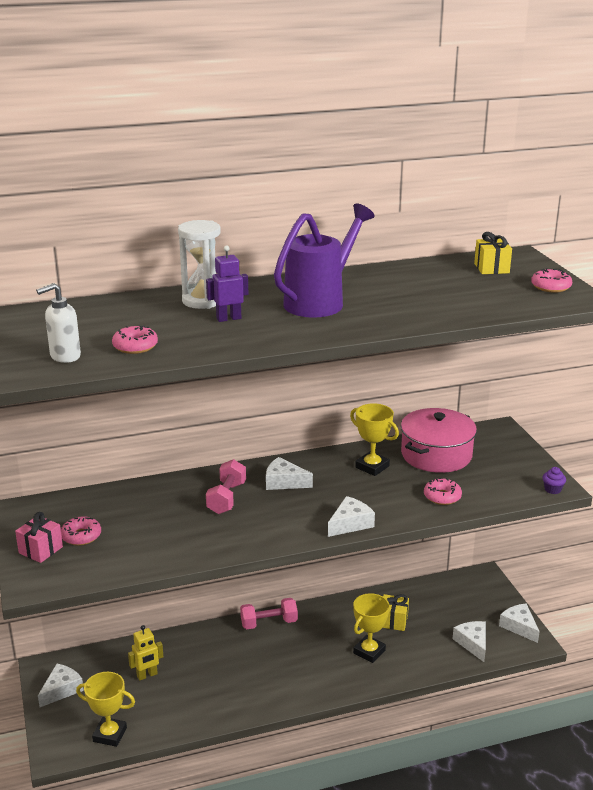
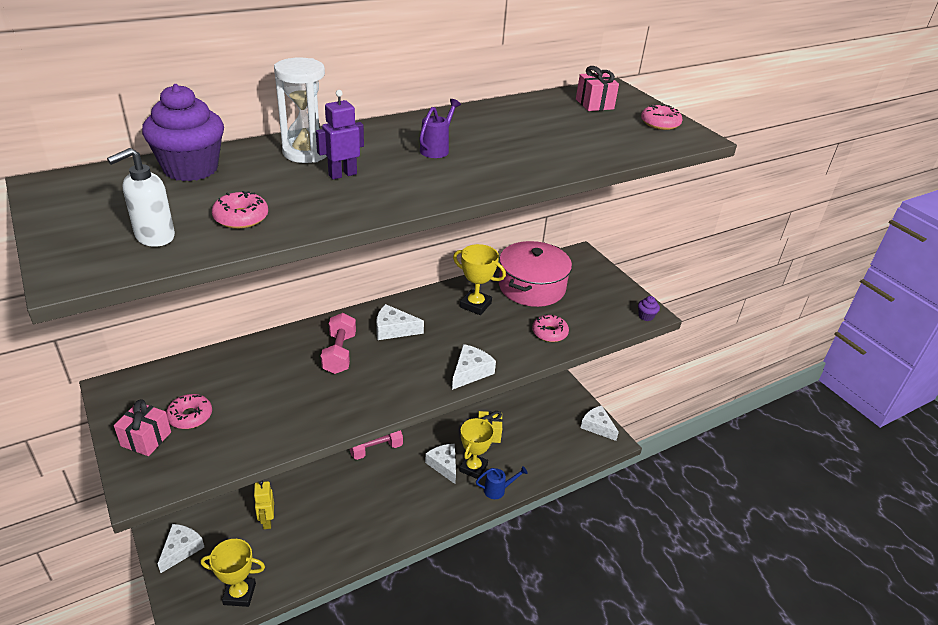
camera: 15 degrees left, 10 degrees up
(103, 310) = (191, 169): none -> purple cupcake
(147, 675) = (267, 521): yellow robot -> yellow robot turned 120 degrees clockwise
(320, 302) = (436, 149): purple watering can -> purple watering can, size x0.45
(391, 675) = (498, 490): none -> blue watering can
(473, 643) = (562, 448): white cheese -> white cheese (444, 465)
(491, 268) = (594, 104): yellow gift -> pink gift

